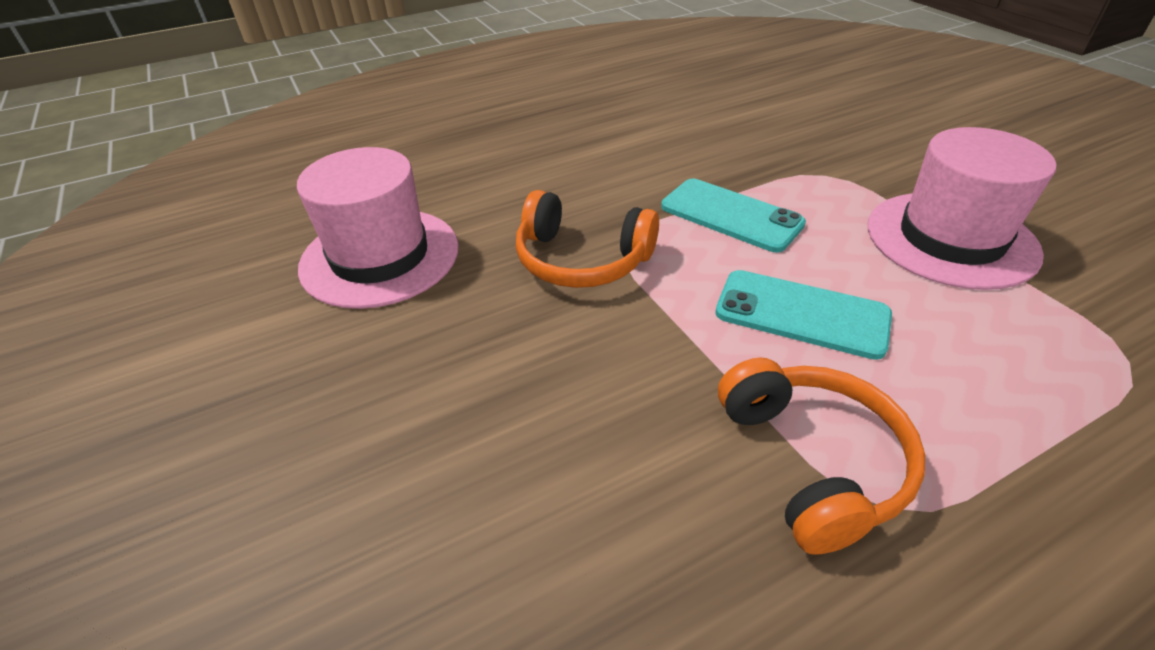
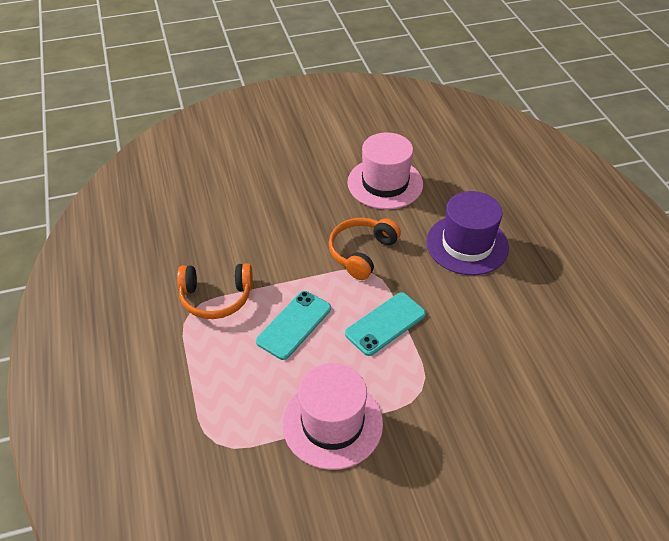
camera: 100 degrees right, 5 degrees up
(530, 162) = (467, 244): none -> purple hat

